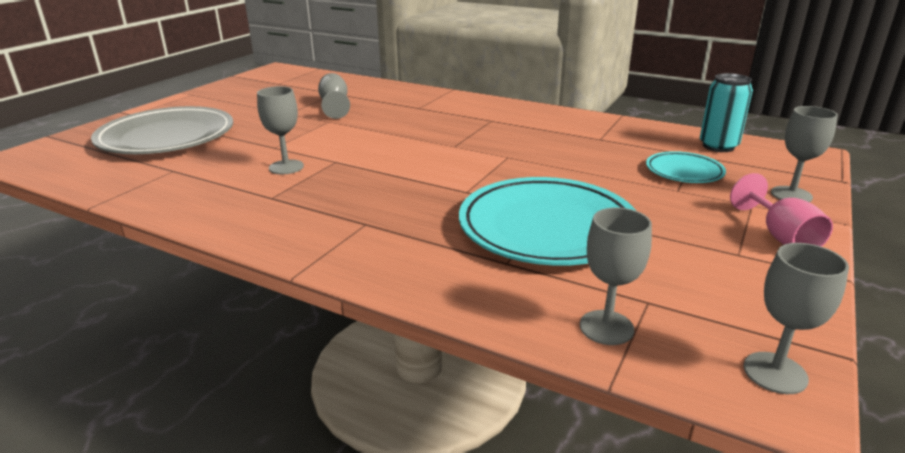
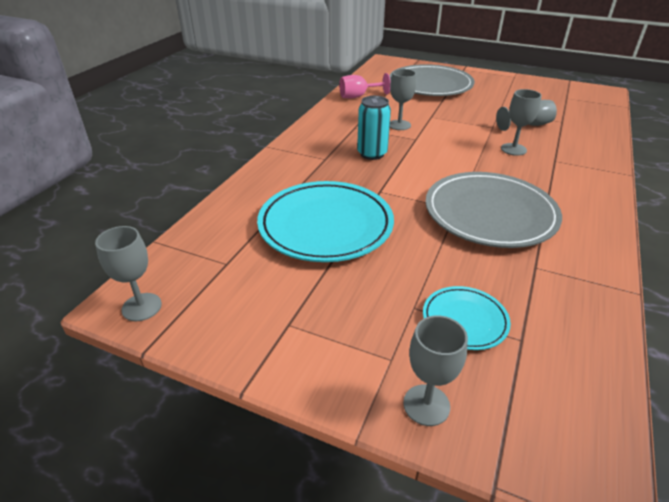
camera: 85 degrees right, 10 degrees up
(518, 144) = (489, 214): none -> grey plate
(606, 327) = (202, 243): grey goblet -> grey goblet (513, 149)
(718, 146) = (567, 370): turquoise can -> turquoise can (372, 154)
(780, 236) = (321, 363): pink goblet -> pink goblet (358, 96)

